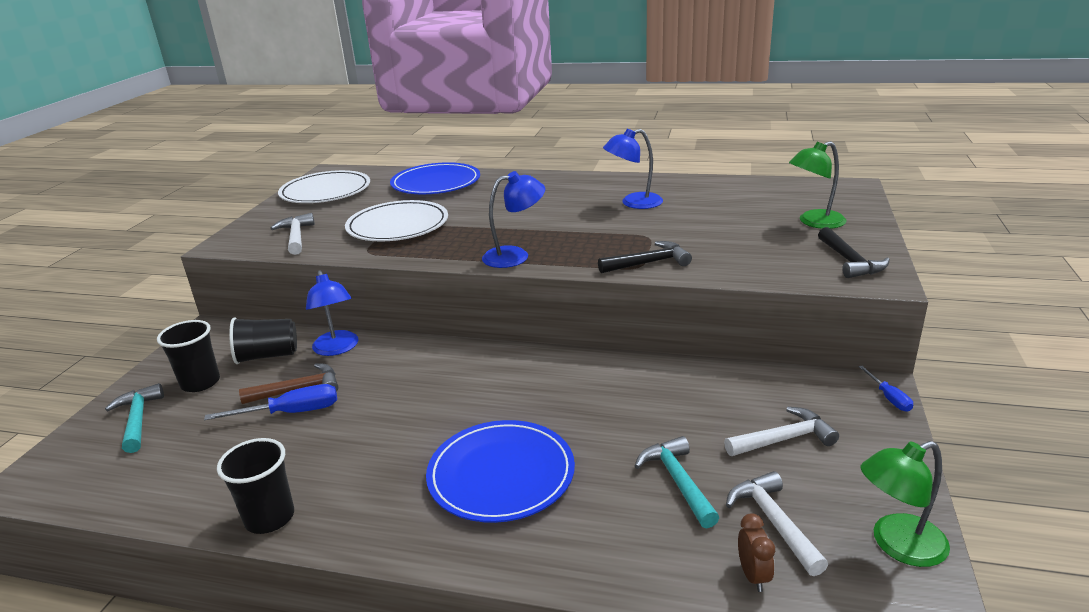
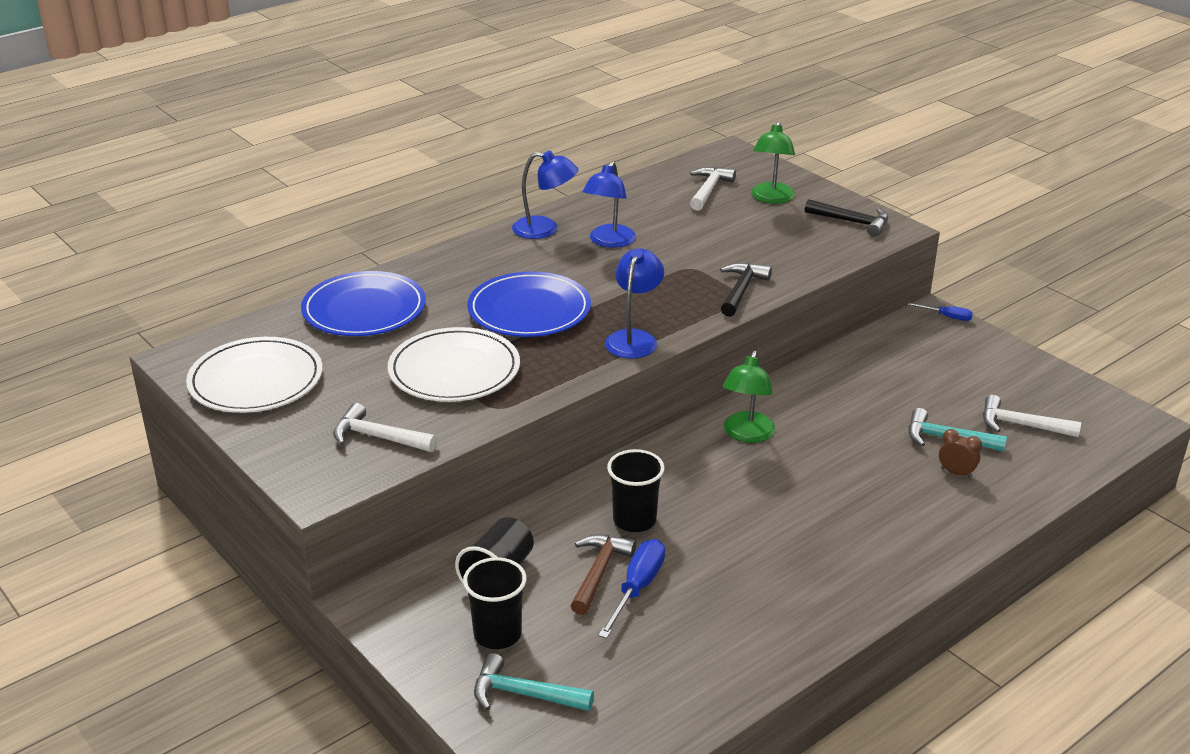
camera: 55 degrees left, 5 degrees up
(270, 518) = (795, 643): black cup -> black cup (634, 520)
(337, 349) = (545, 525): blue lamp -> blue lamp (545, 229)
(501, 474) = (860, 508): blue plate -> blue plate (529, 310)
(753, 576) = (1059, 457): brown clock -> brown clock (956, 473)
(784, 439) = (947, 377): white hammer -> white hammer (709, 190)
(897, 545) = (1079, 397): green lamp -> green lamp (747, 434)

